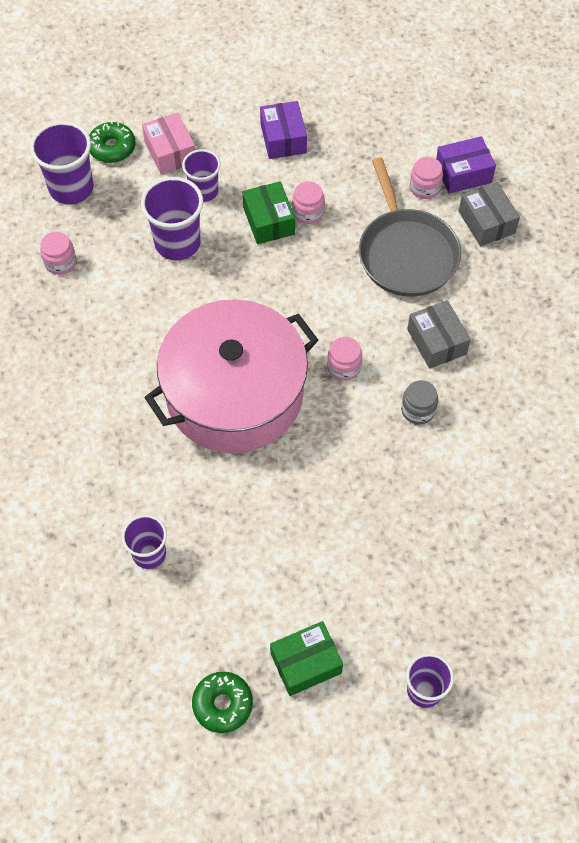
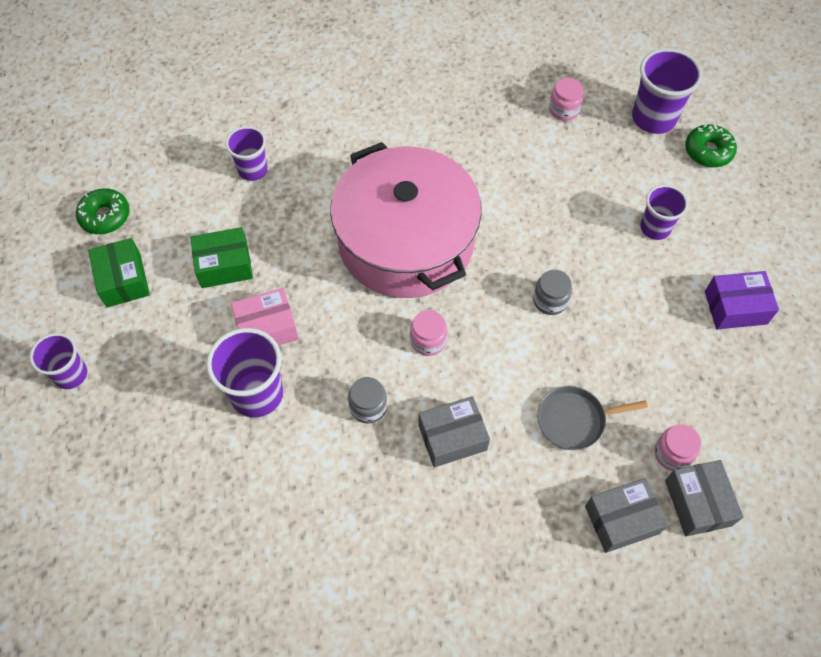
camera: 95 degrees right, 0 degrees up
(170, 152) = (706, 200): pink box -> pink box (267, 328)
(177, 243) = (587, 202): purple cup -> purple cup (257, 394)
(269, 221) = (617, 285): green box -> green box (224, 265)
(290, 272) = (550, 300): none -> grey jar
(308, 212) = (631, 324): pink jar -> none
(406, 253) = (574, 420): grey pan -> grey pan, size x0.58
(463, 173) = (697, 503): purple box -> grey box

